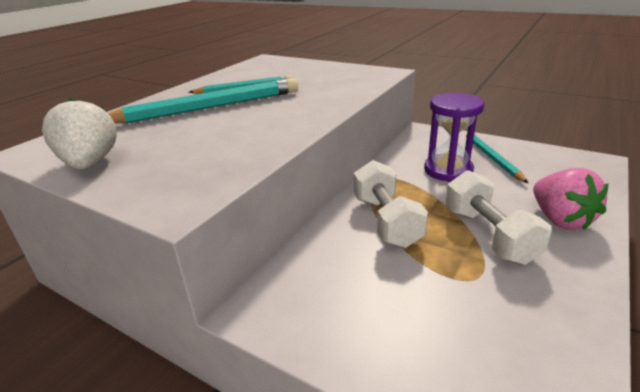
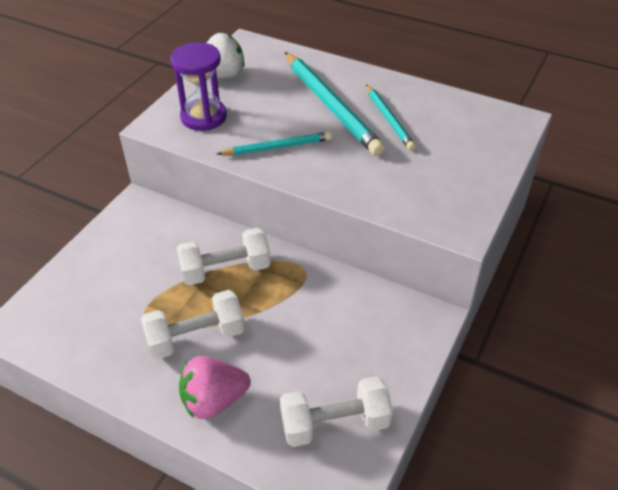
camera: 85 degrees right, 15 degrees up
(448, 170) = (319, 327): purple hourglass -> purple hourglass (203, 117)
(492, 158) = (350, 376): turquoise pencil -> turquoise pencil (277, 147)
(541, 164) = (335, 423): none -> white dumbbell

